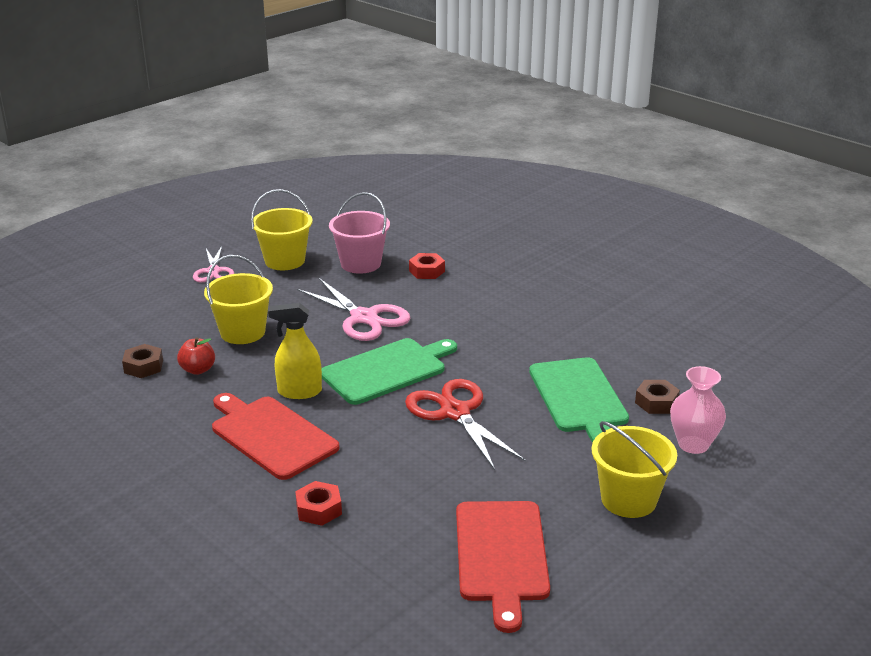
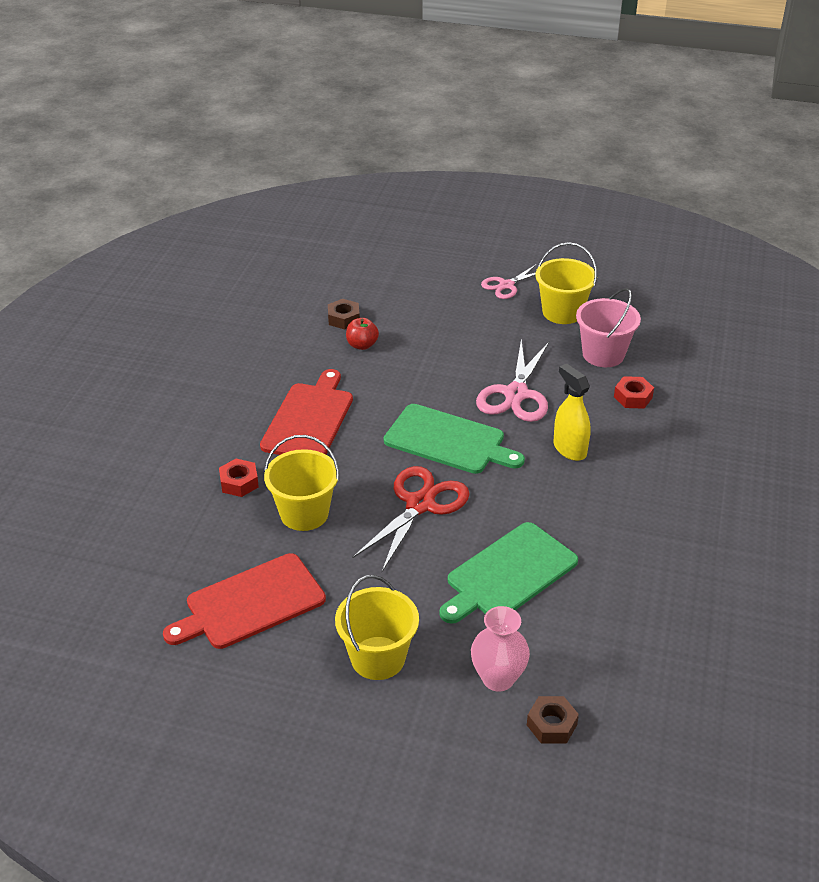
camera: 60 degrees right, 10 degrees up
(242, 332) = (432, 342): yellow bucket -> yellow bucket (304, 513)
(299, 392) = (377, 407): yellow spray bottle -> yellow spray bottle (569, 449)
(656, 402) = (547, 630): brown nut -> brown nut (551, 725)

